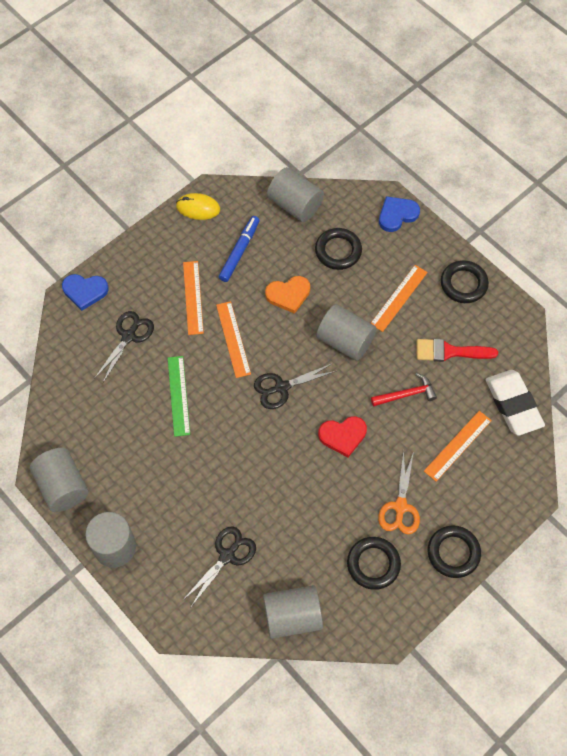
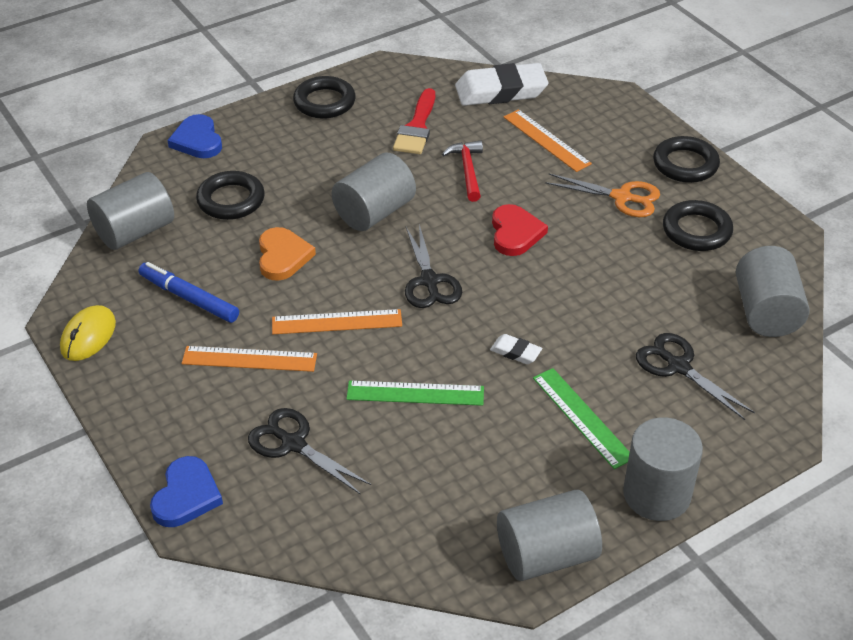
camera: 80 degrees left, 20 degrees down
(172, 497) = (582, 417): none -> green ruler
(224, 450) = (515, 352): none -> white eraser
(399, 298) = (325, 157): orange ruler -> none

